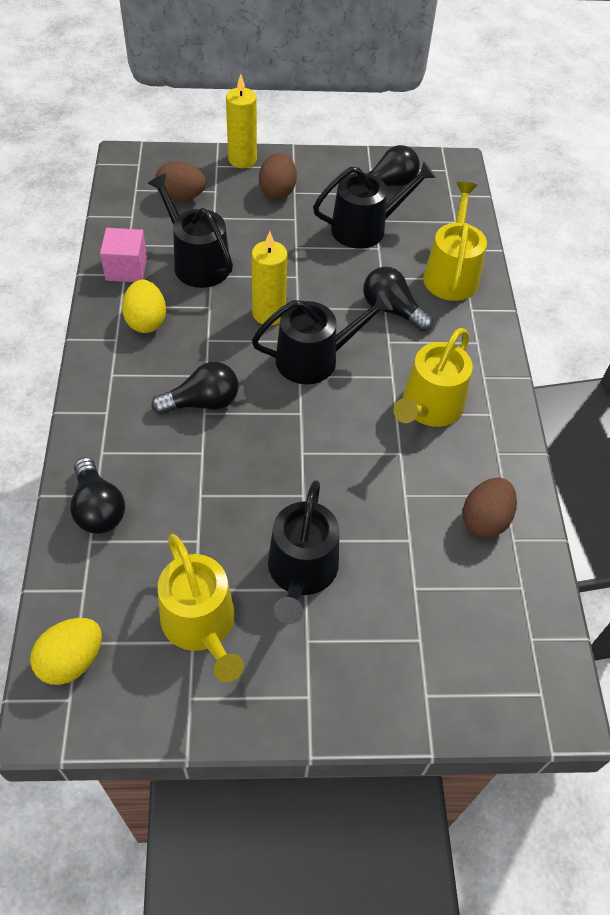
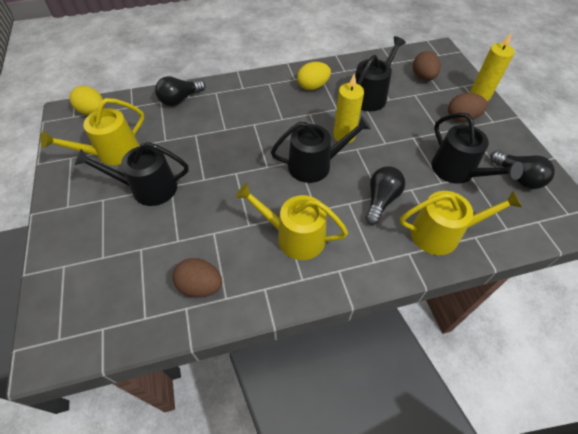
camera: 80 degrees right, 0 degrees up
(126, 269) = (349, 70): pink cube -> none
(202, 402) = (261, 121): black light bulb -> none
(314, 359) = (315, 165): black watering can -> black watering can turned 75 degrees counterclockwise

